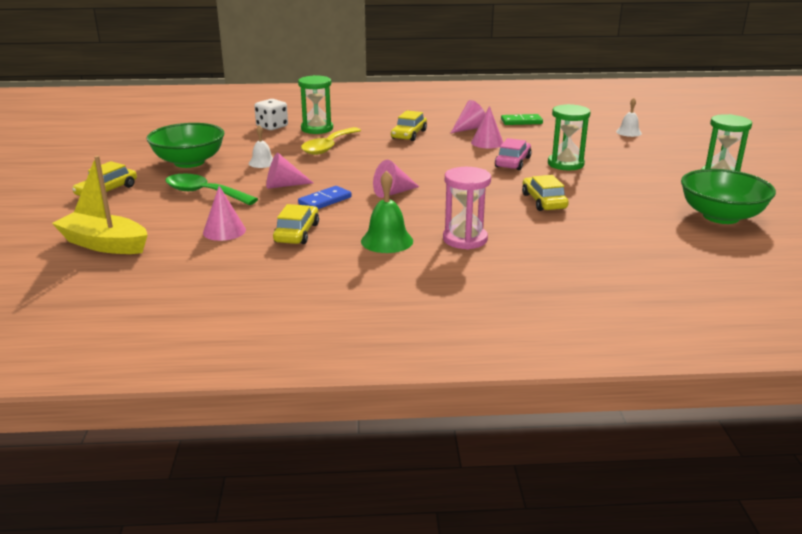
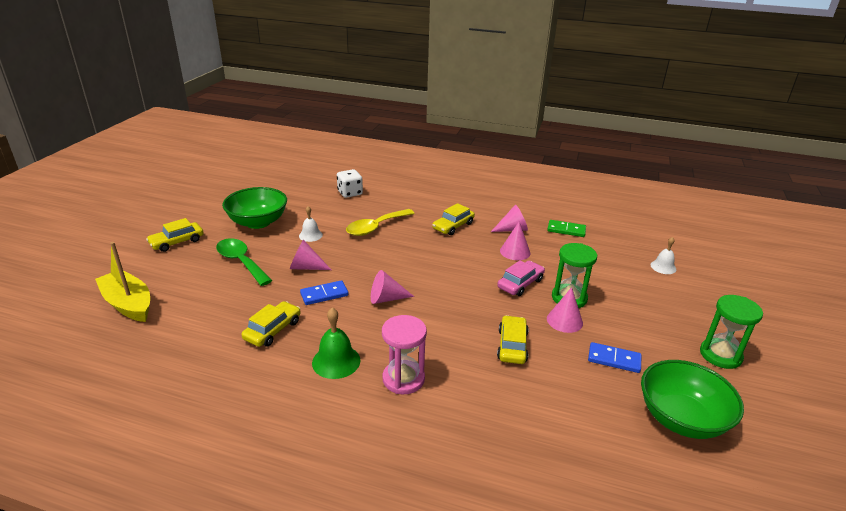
camera: 20 degrees right, 5 degrees up
(224, 231) = (221, 312): pink cone -> pink cone (564, 320)
(317, 129) = (382, 203): green hourglass -> none
(638, 194) = (614, 359): none -> blue domino

